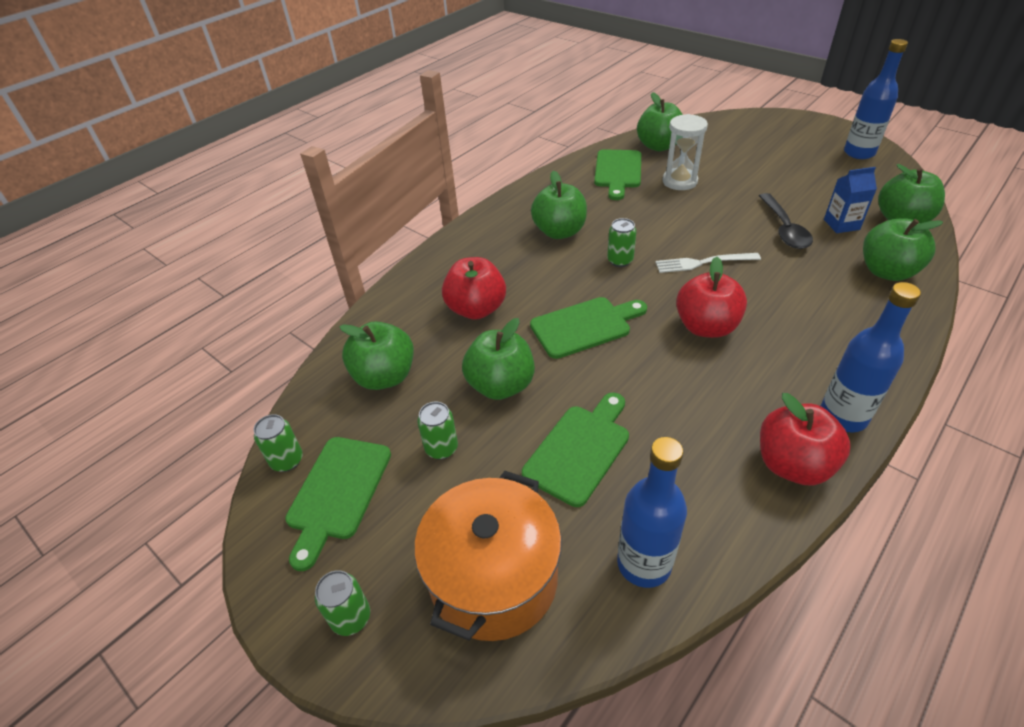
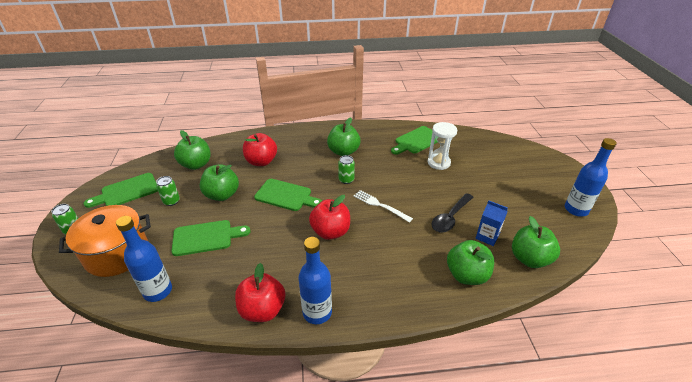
camera: 40 degrees right, 5 degrees down
(287, 460) = (132, 171): green can -> none
(659, 146) = (459, 140): green apple -> none

